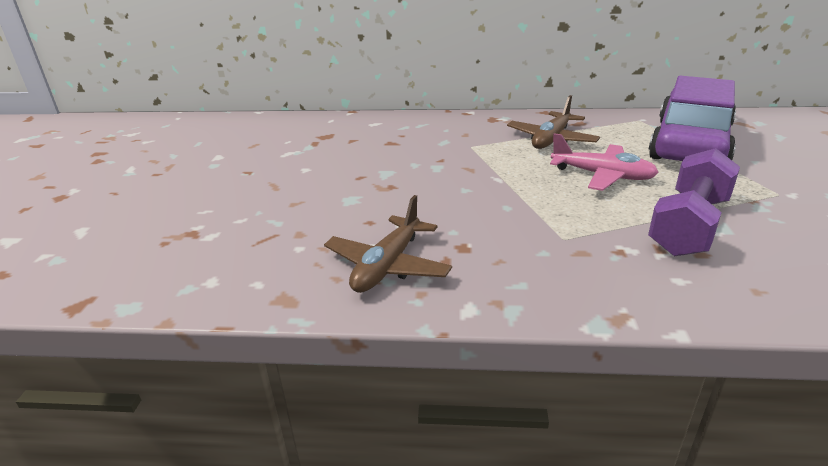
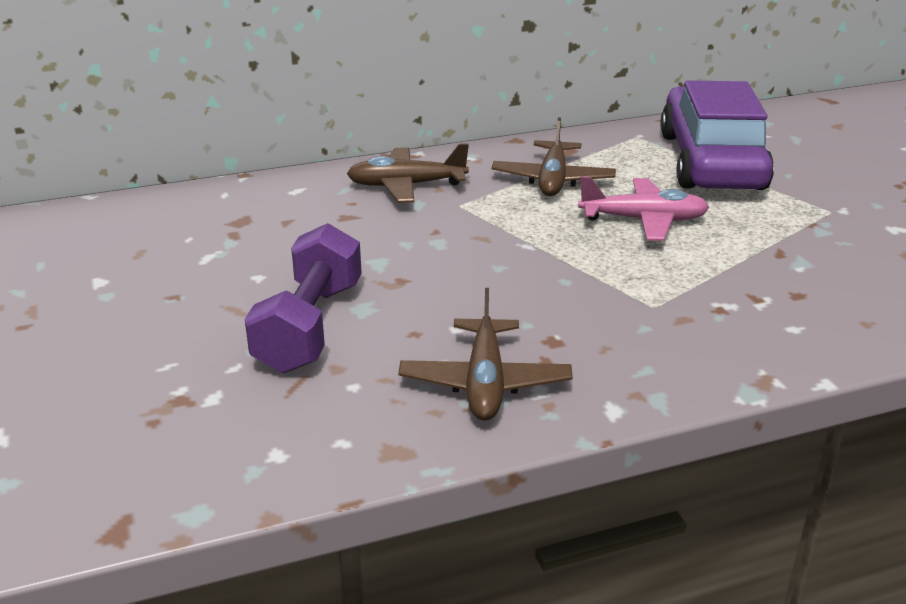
camera: 25 degrees left, 0 degrees up
(445, 130) = (406, 185): none -> brown plane
(689, 225) = (768, 265): purple dumbbell -> purple dumbbell (310, 326)

